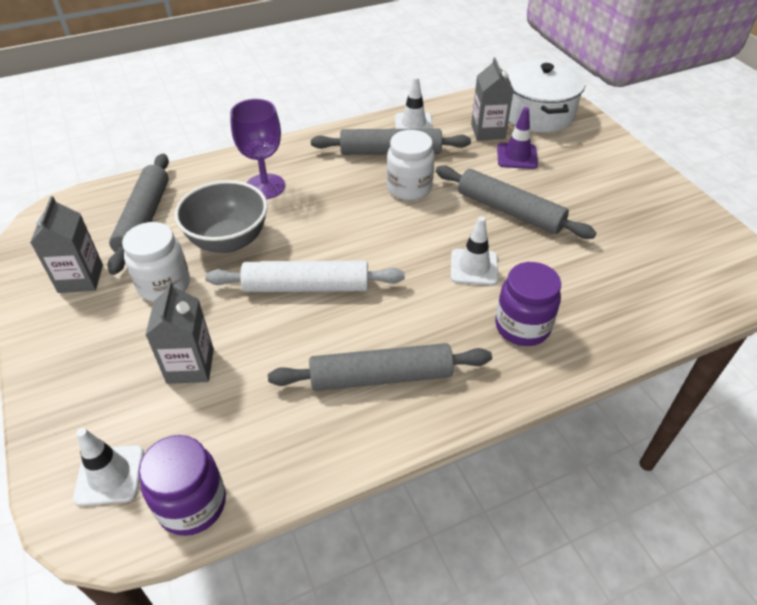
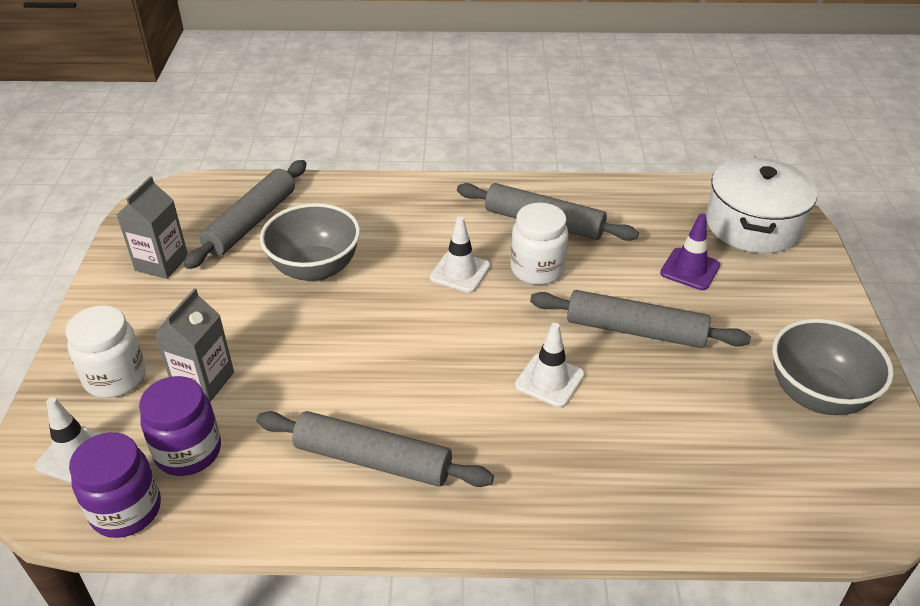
camera: 25 degrees right, 5 degrees down
(164, 285) = (229, 294): white jar -> white jar (115, 378)
(265, 186) = (386, 223): purple goblet -> none
(306, 287) = (360, 341): white rolling pin -> none
(413, 124) = (591, 198): white traffic cone -> white traffic cone (460, 272)
(488, 131) = (674, 230): grey carton -> none
(509, 211) = (635, 330): grey rolling pin -> grey rolling pin turned 45 degrees counterclockwise
(522, 327) = (558, 464): purple jar -> purple jar (188, 452)
(655, 217) = (817, 395): none -> grey bowl

